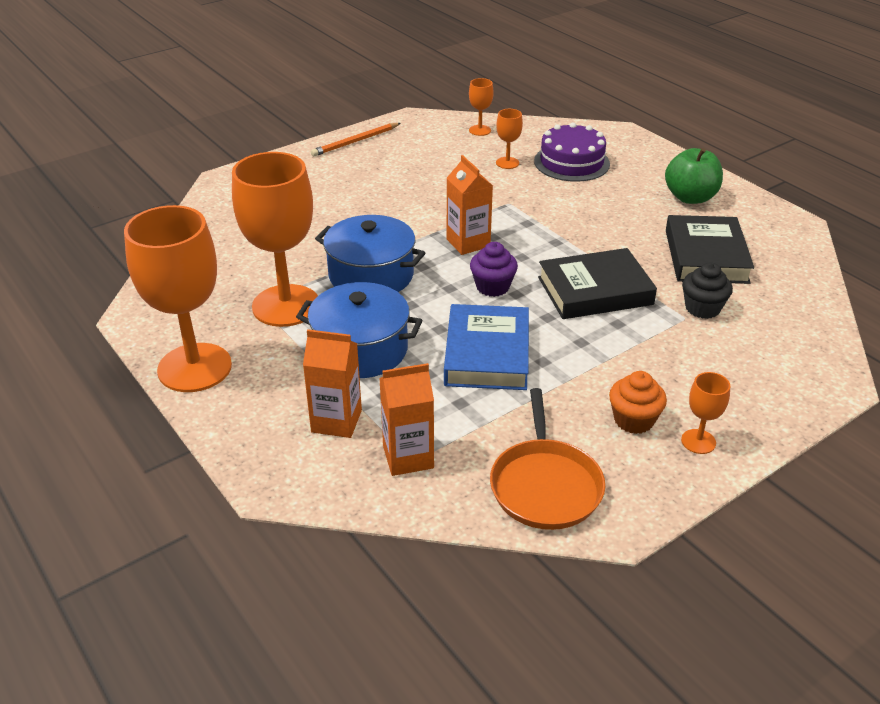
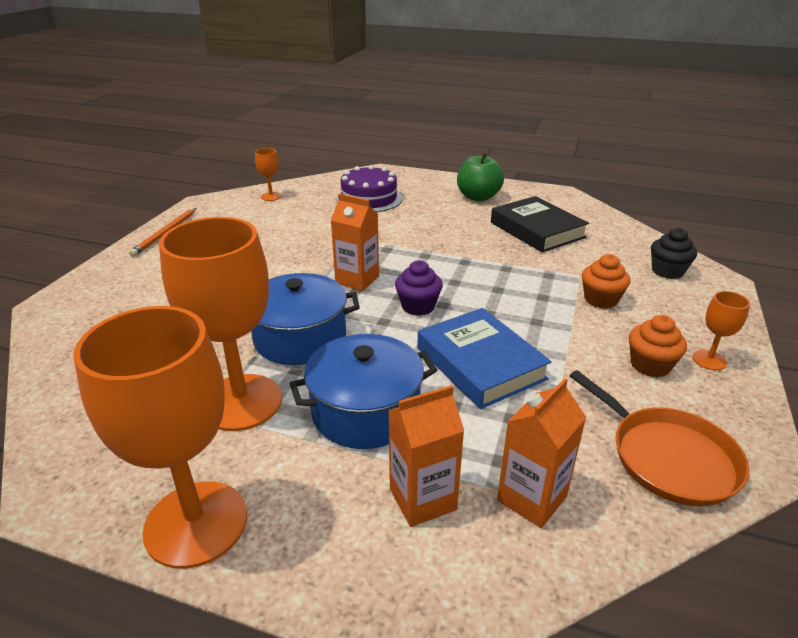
camera: 35 degrees left, 5 degrees down
(507, 163) = (320, 212): orange goblet -> none
(595, 291) = (497, 280): black book -> none
(672, 348) = (600, 299): none -> orange cupcake
(702, 308) = (581, 264): black cupcake -> black cupcake (667, 271)

